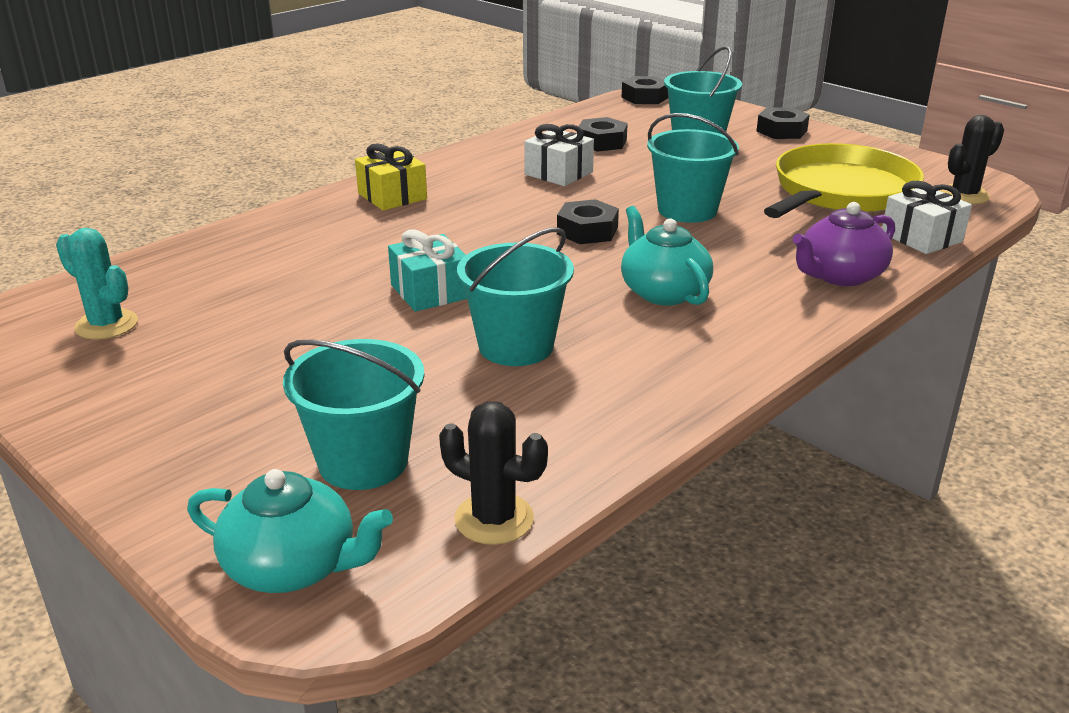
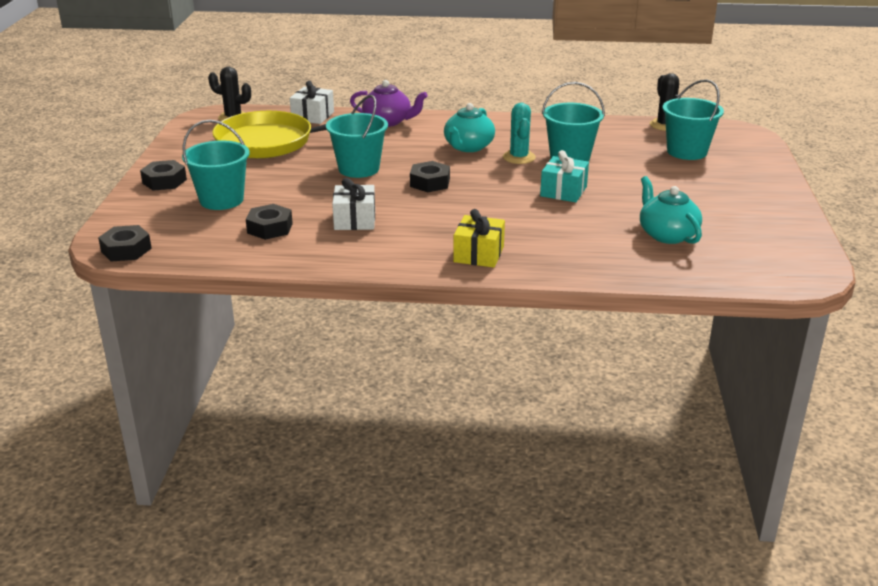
camera: 130 degrees left, 0 degrees up
(106, 325) = (745, 247): turquoise cactus -> turquoise cactus (519, 157)
(293, 566) = (741, 140): turquoise teapot -> turquoise teapot (667, 234)

